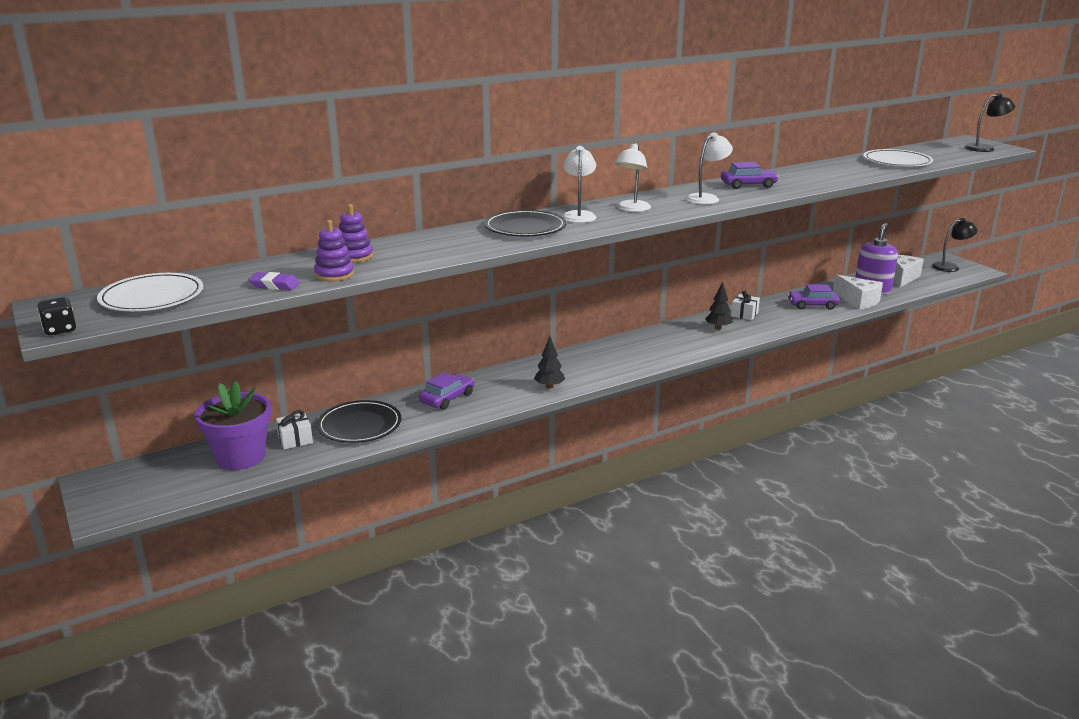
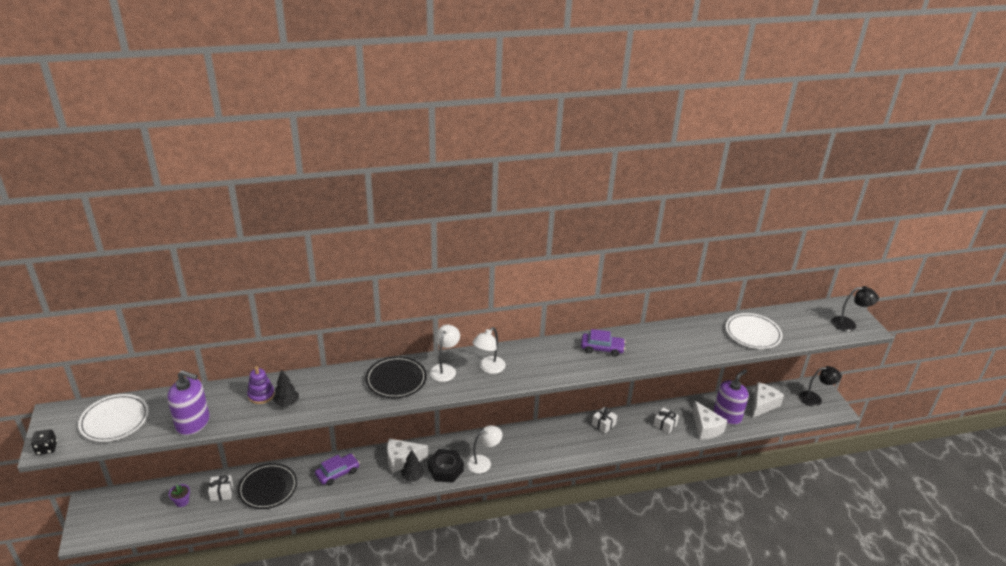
camera: 15 degrees right, 10 degrees up
(240, 457) = (182, 501): purple flower pot -> purple flower pot, size x0.41
(274, 285) = (193, 422): purple eraser -> purple soap dispenser
(334, 274) = (236, 417): purple stacking toy -> none
(524, 375) = (402, 460): none -> white cheese
(586, 374) = (445, 469): none -> black nut
(707, 198) = (556, 363): white lamp -> white lamp (483, 462)
(718, 328) = (573, 437): black tree -> black tree (287, 403)
(812, 305) = (665, 425): purple car -> white gift

